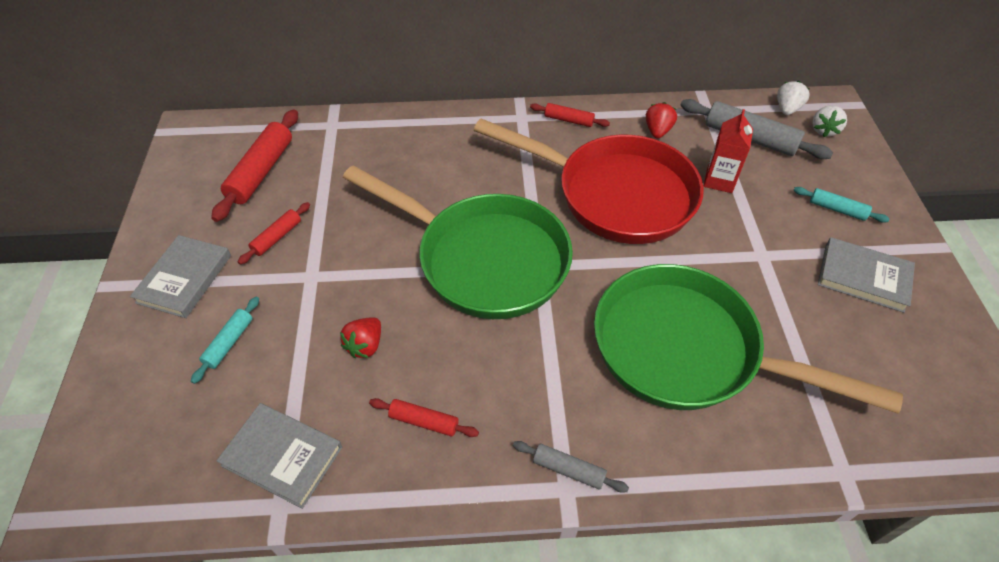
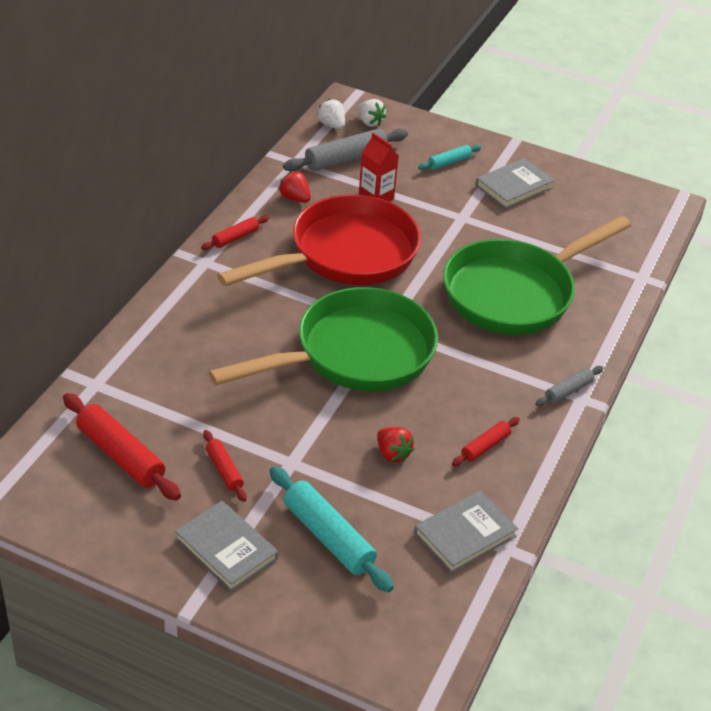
camera: 65 degrees left, 10 degrees down
(229, 343) = (328, 537): turquoise rolling pin -> turquoise rolling pin, size x1.82

